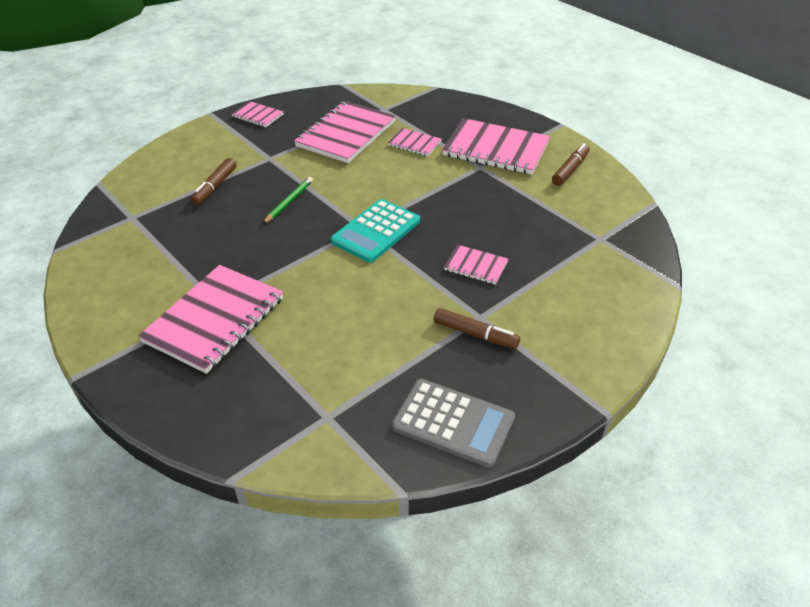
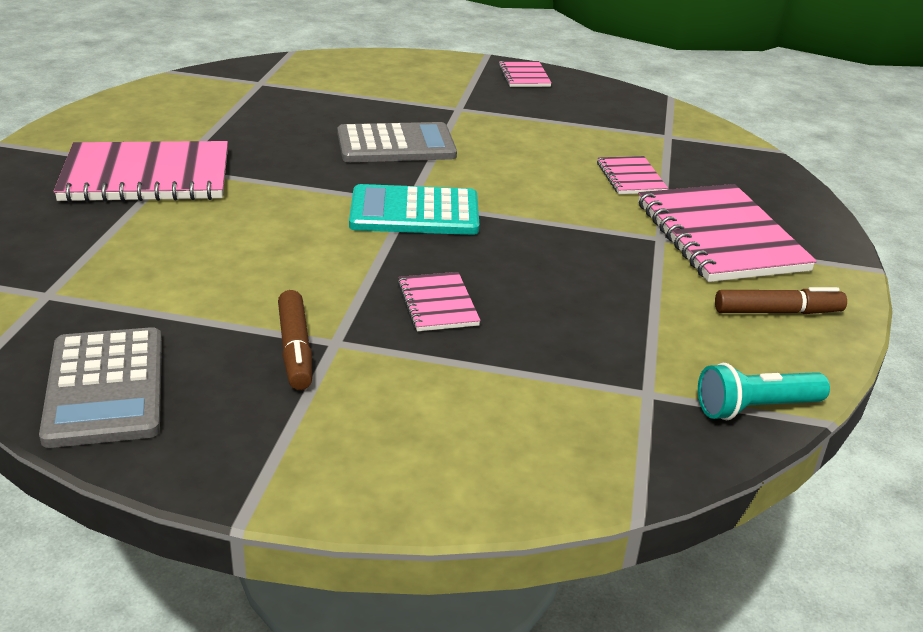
camera: 50 degrees right, 10 degrees down
(215, 187) = (365, 100): brown marker -> none
(289, 202) = (396, 145): green pencil -> grey calculator
(346, 134) = (575, 131): pink notebook -> none
(632, 216) = (755, 408): none -> turquoise flashlight

